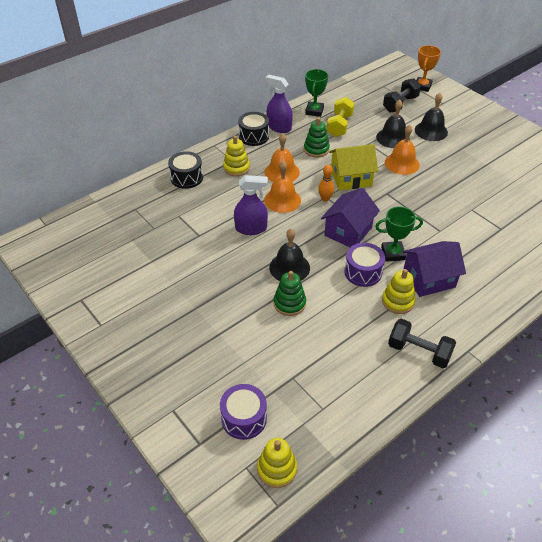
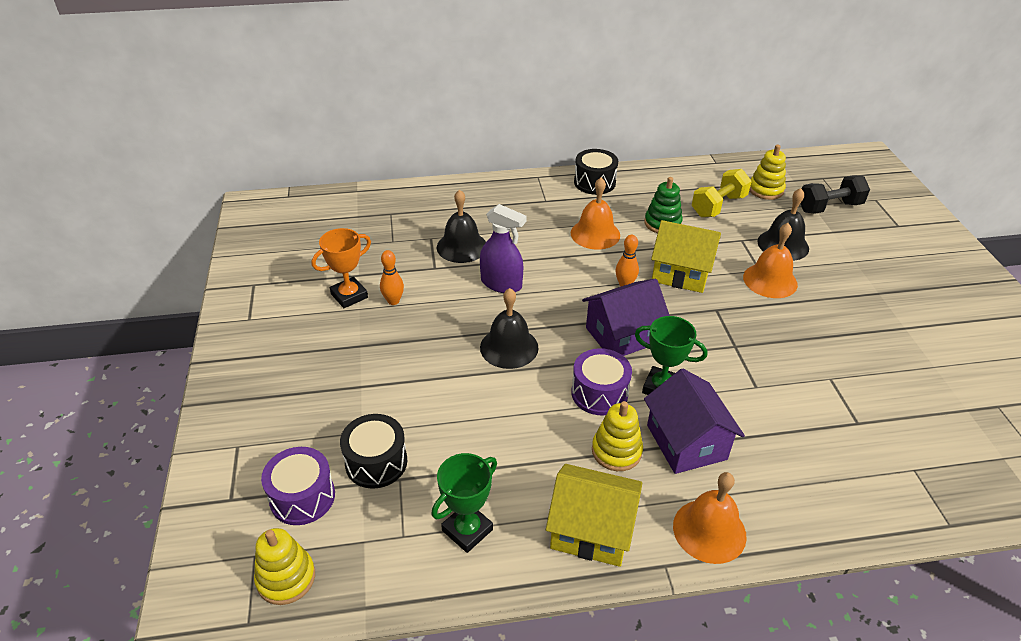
camera: 30 degrees right, 5 degrees down
(186, 178) = (475, 201): black drum -> black drum (376, 462)
(191, 269) = (393, 301): none -> orange bowling pin
(236, 168) = (543, 210): yellow stacking toy -> yellow stacking toy (765, 190)
(279, 127) = (635, 182): purple spray bottle -> none
(282, 200) = (568, 266): orange bell -> orange bell (709, 530)
(289, 303) = (472, 389): green stacking toy -> none
(314, 111) = (698, 178): green trophy -> green trophy (467, 530)
(419, 351) = (591, 530): black dumbbell -> yellow house
(422, 86) = (882, 195): orange trophy -> orange trophy (349, 296)
(429, 279) = (686, 442): purple house -> purple house turned 60 degrees clockwise
(431, 131) = (849, 255): black bell -> black bell (462, 247)

